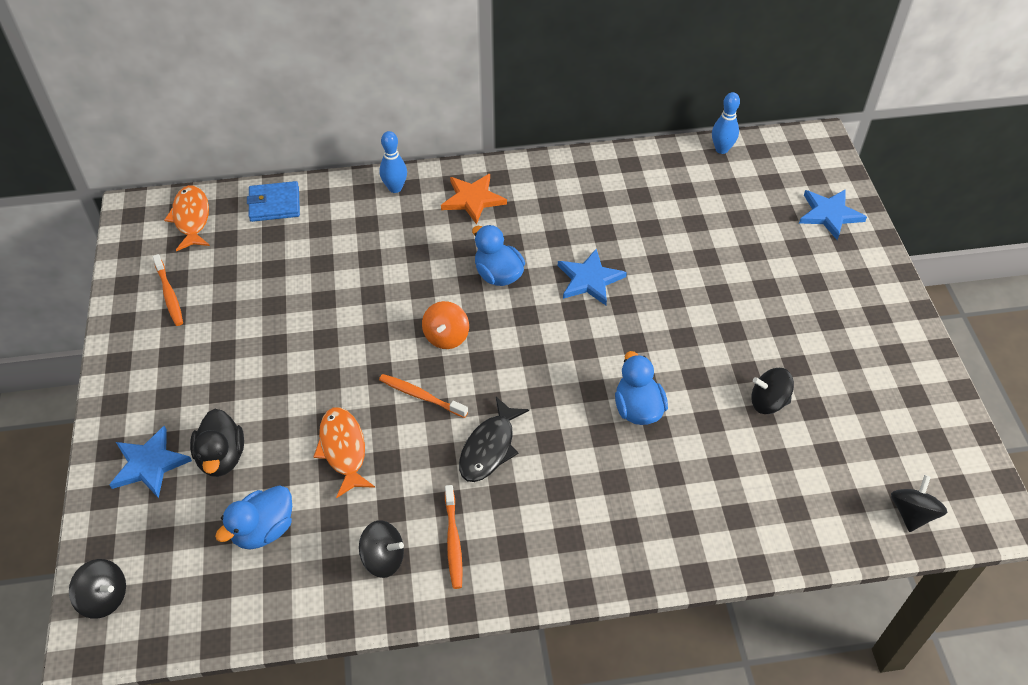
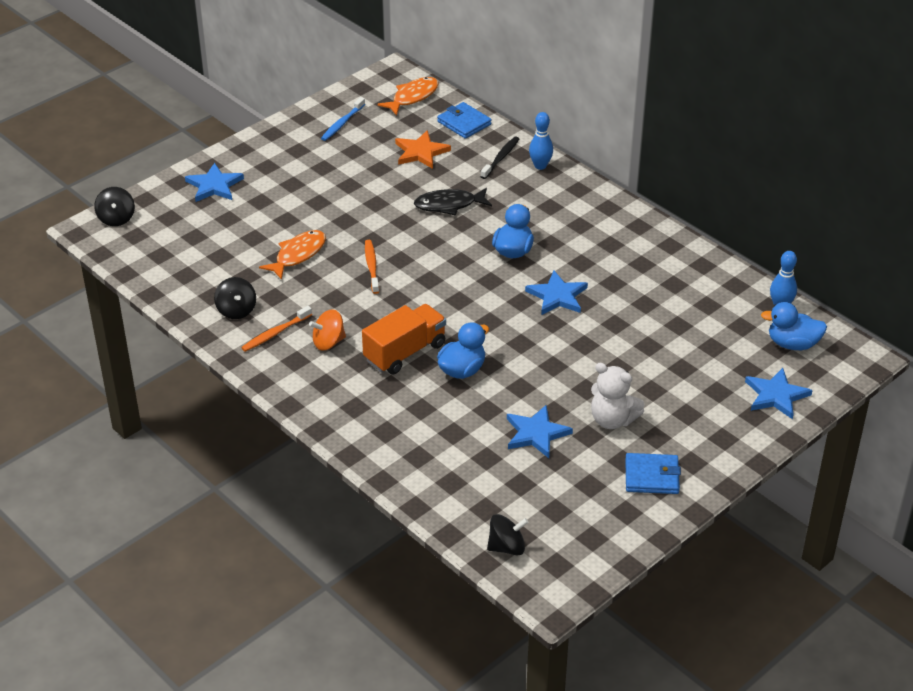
camera: 55 degrees right, 10 degrees down
(169, 295) = (342, 123): orange toothbrush -> blue toothbrush
(222, 457) = (245, 210): black duck -> none
(263, 530) = (212, 253): blue duck -> blue duck (792, 344)
(355, 208) = (501, 158): none -> black toothbrush
(446, 337) = (432, 254): orange spinning top -> orange spinning top (328, 342)
(472, 199) = (571, 206): orange star -> orange star (420, 152)
(489, 447) = (361, 316): black fish -> black fish (449, 205)
(575, 441) = (405, 352): none -> orange truck
(768, 402) = (536, 433): black spinning top -> blue star
(787, 336) = (612, 420): none -> white teddy bear
(879, 351) = (652, 476): none -> blue wallet

